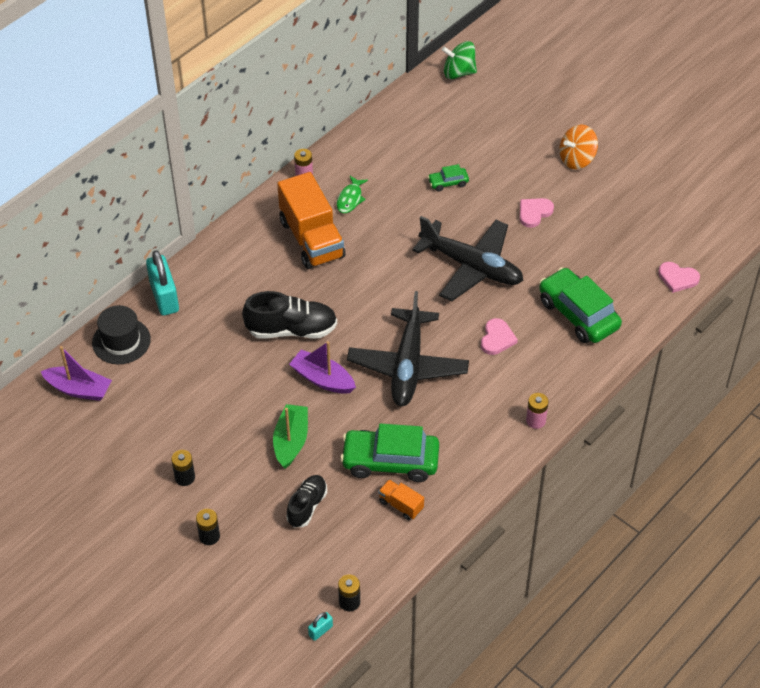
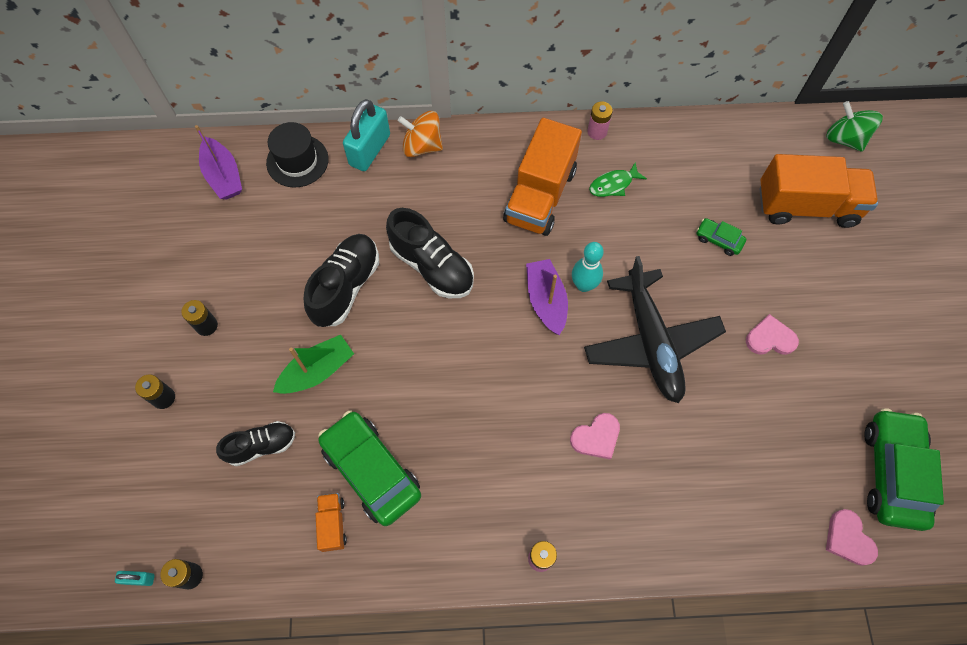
camera: 45 degrees right, 15 degrees up
(250, 384) = (346, 287): none -> black shoe
(322, 379) = (405, 336): purple boat -> purple boat (546, 301)
(398, 267) = (584, 285): none -> turquoise bowling pin
(408, 366) = (488, 390): black plane -> none
(477, 126) = (806, 206): none -> orange truck
(577, 159) = (873, 318): orange spinning top -> orange spinning top (422, 146)
(578, 314) = (701, 484): green car -> green car (892, 472)

